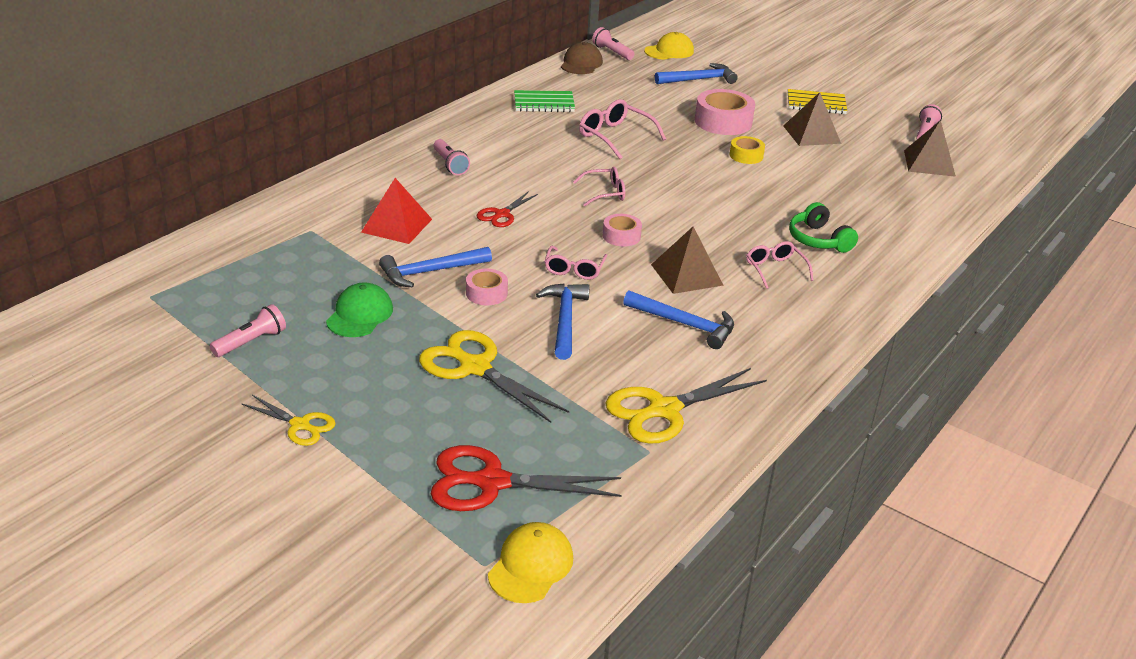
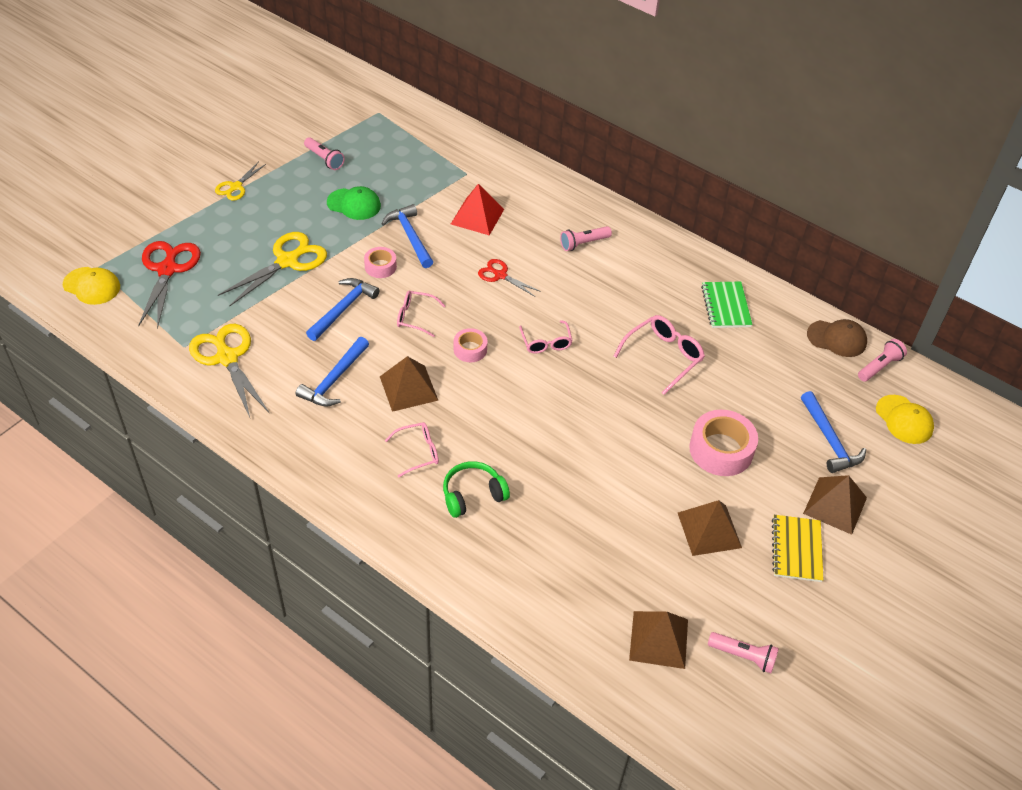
camera: 90 degrees right, 15 degrees up
(565, 320) = (343, 309): blue hammer -> blue hammer turned 60 degrees counterclockwise
(746, 156) = (642, 460): yellow tape -> none
(766, 85) = (835, 505): none -> brown pyramid

